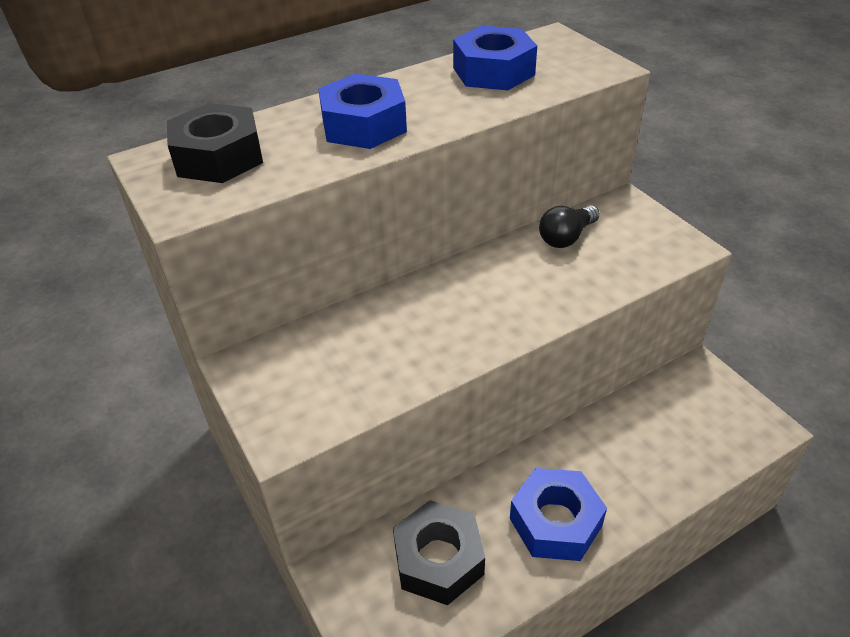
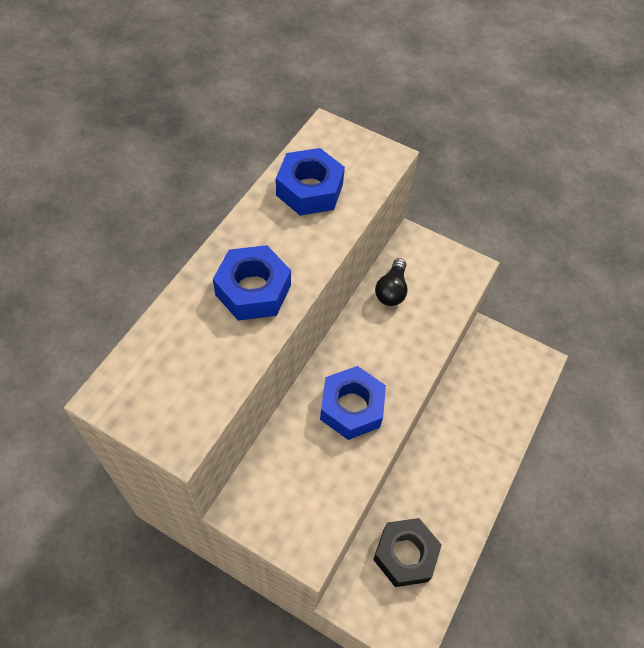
camera: 35 degrees left, 15 degrees up
(219, 157) = (164, 371): black nut -> none
(555, 522) = (458, 491): blue nut -> blue nut (351, 407)

